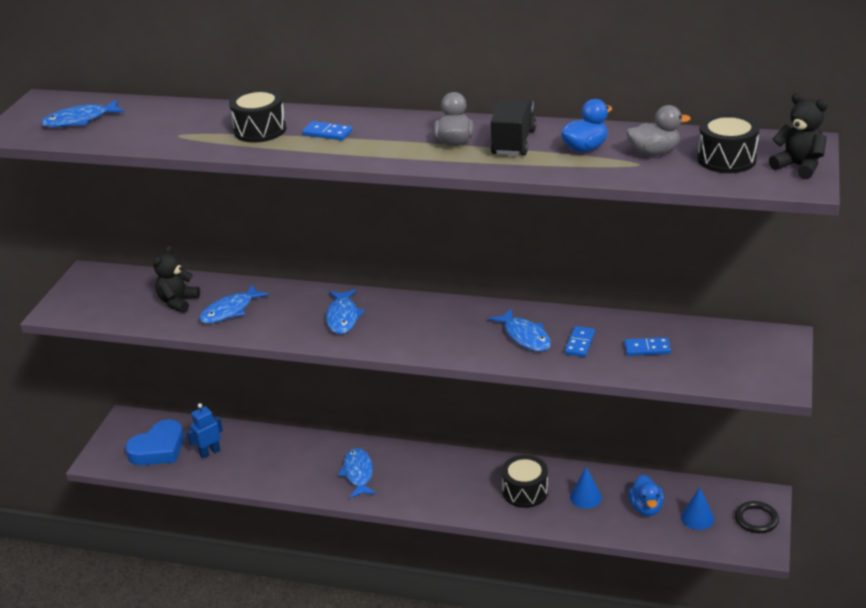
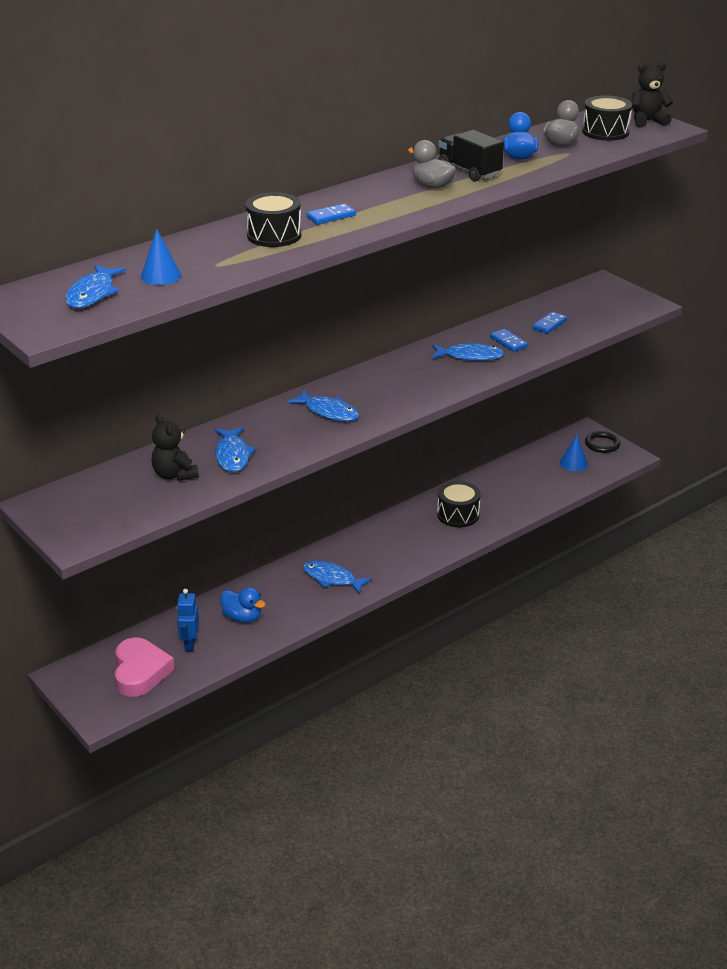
camera: 55 degrees left, 0 degrees up
(158, 449) = (140, 672): blue heart -> pink heart
(585, 497) = (497, 493): blue cone -> blue cone (160, 276)
(646, 508) = (539, 476): blue duck -> blue duck (242, 617)

